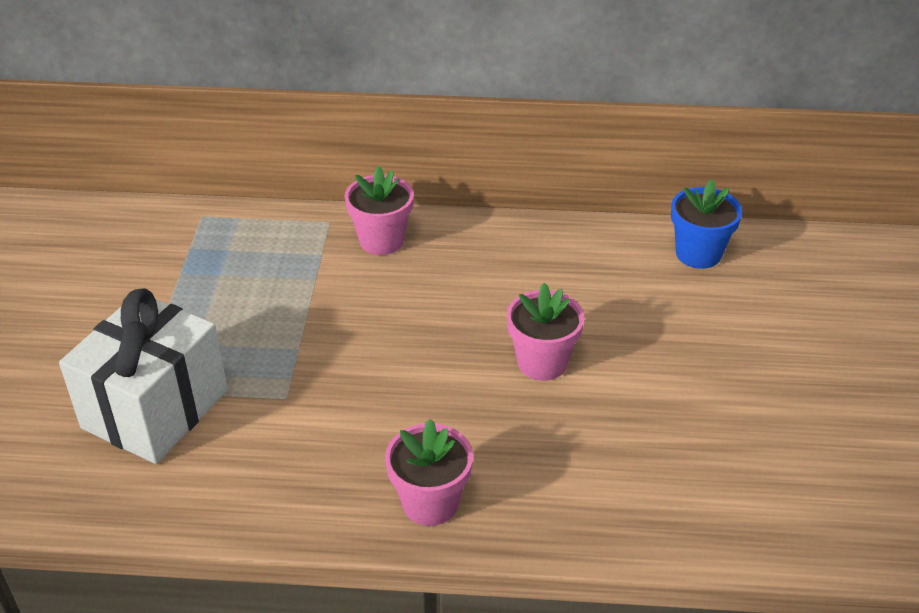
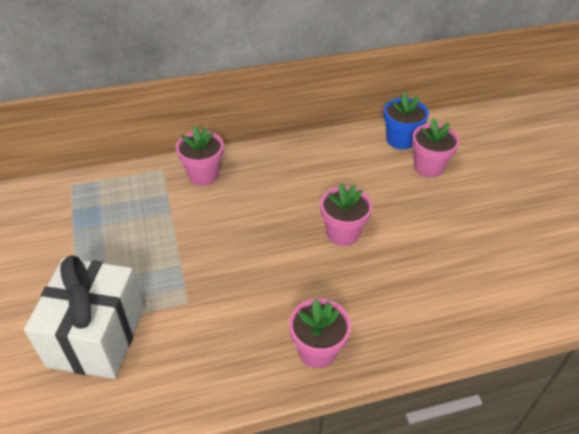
camera: 20 degrees left, 5 degrees up
(722, 301) = (428, 167): none -> pink flower pot

